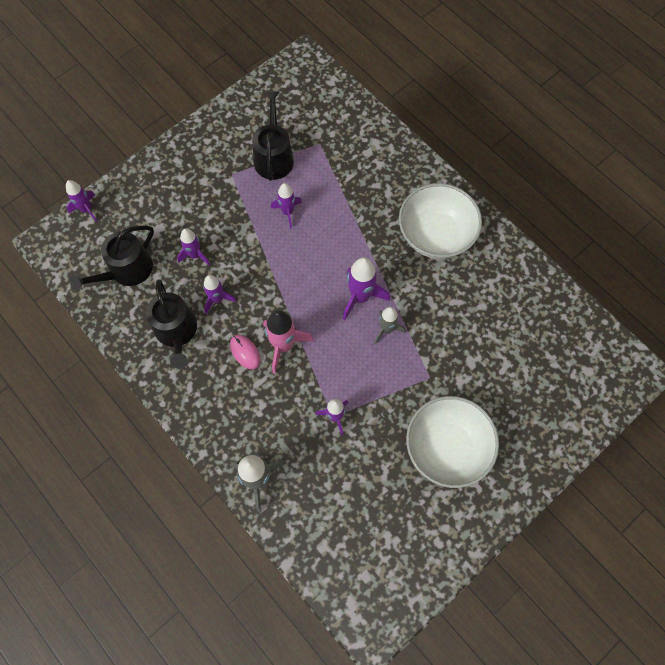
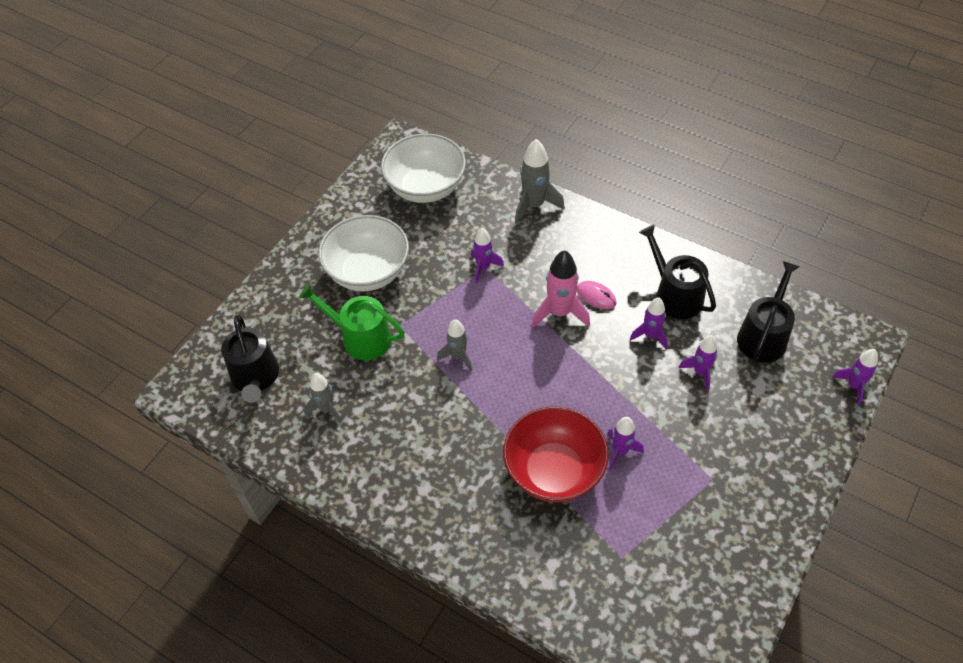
camera: 165 degrees right, 15 degrees down
(273, 157) = (672, 519): black watering can -> black watering can (255, 377)
(342, 212) = (554, 471): none -> red bowl
(360, 297) = (497, 381): purple rocket -> none
(435, 235) = (431, 476): white bowl -> white bowl (426, 187)
(467, 375) = (361, 338): none -> green watering can
(508, 315) = (326, 409): none -> grey rocket

